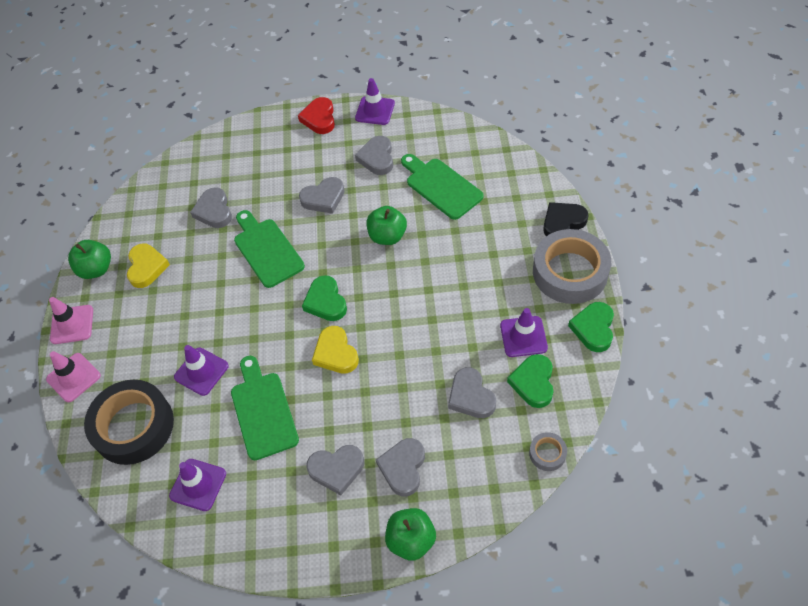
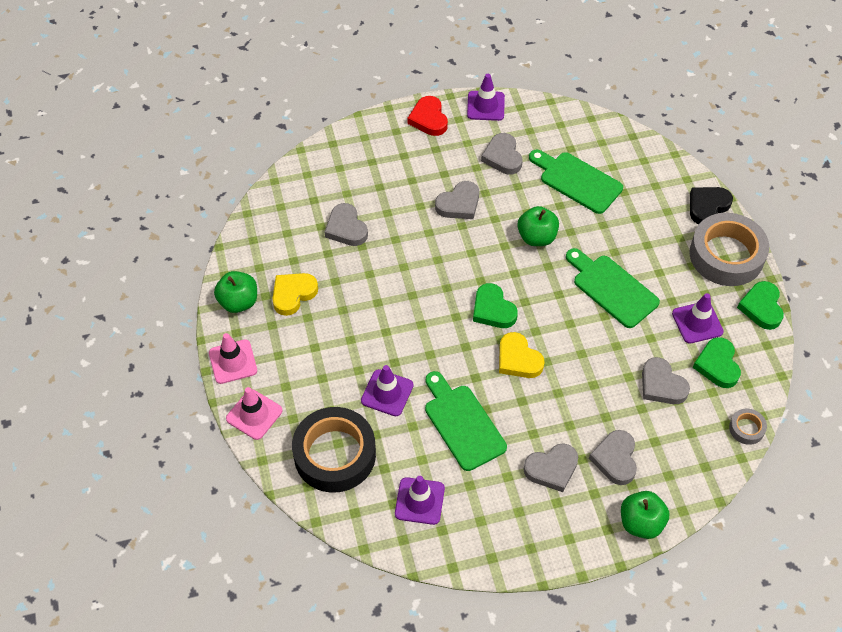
camera: 15 degrees left, 0 degrees up
(146, 267) = (293, 294): yellow heart -> yellow heart turned 120 degrees counterclockwise
(266, 250) = (415, 264): green cutting board -> green cutting board (612, 289)

